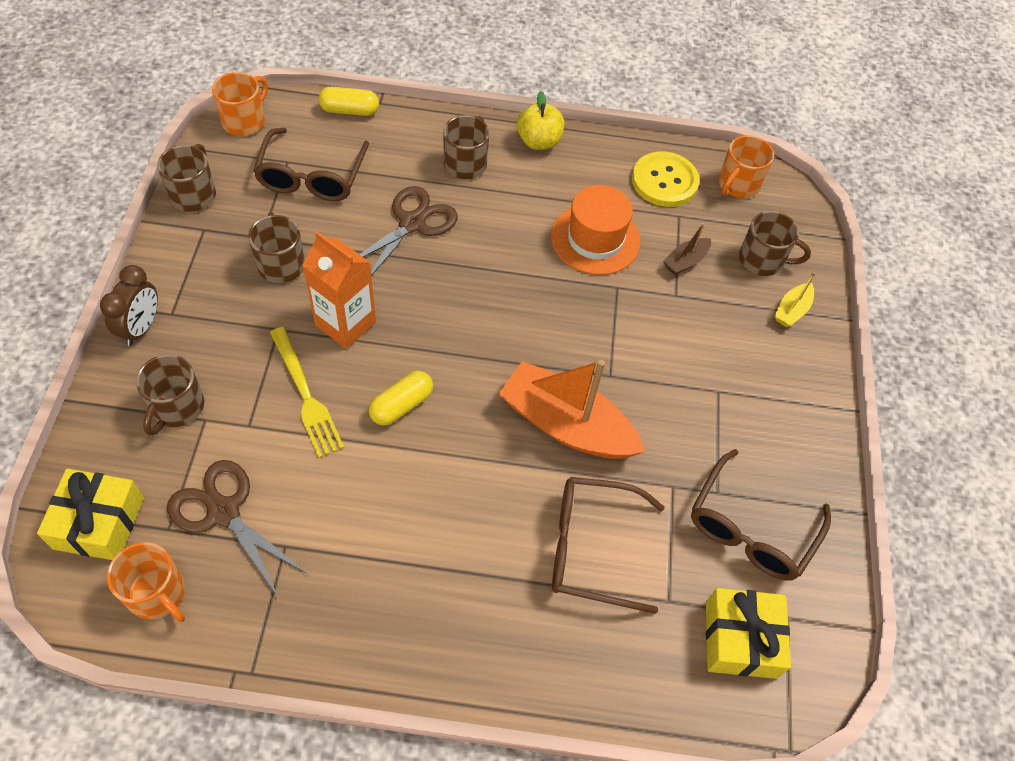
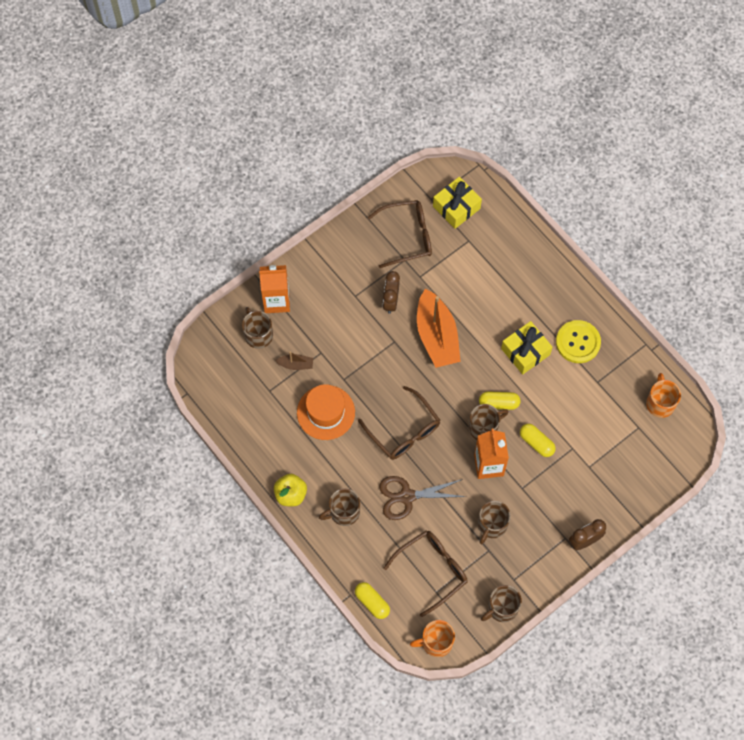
camera: 130 degrees left, 10 degrees up
(99, 523) = (664, 452): yellow gift -> yellow gift (525, 351)
(177, 407) = (597, 483): brown mug -> brown mug (484, 427)
(223, 512) = (611, 416): brown scissors -> none
(305, 395) = (536, 443): yellow fork -> yellow capsule
(591, 548) = (478, 282): brown glasses -> brown glasses (404, 431)
(664, 181) = (253, 415): yellow button -> yellow button (578, 342)
(670, 421) = (390, 301): none -> brown clock
(737, 184) = (218, 382): orange mug -> none
(791, 310) = (276, 301): yellow boat -> orange carton

